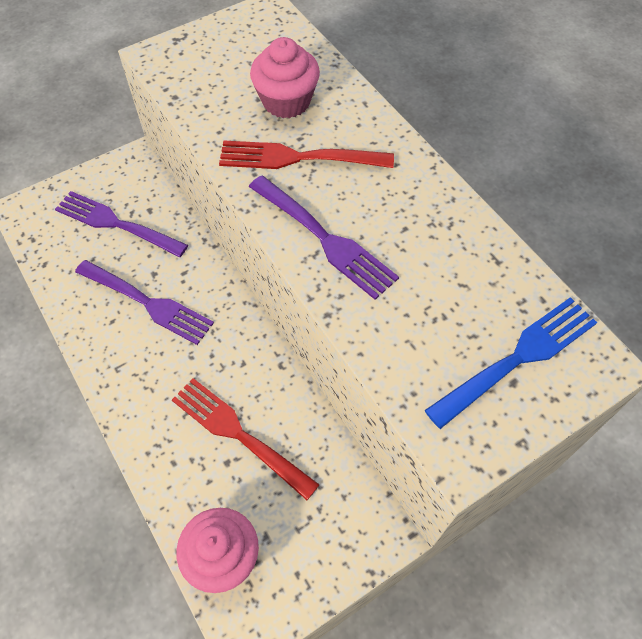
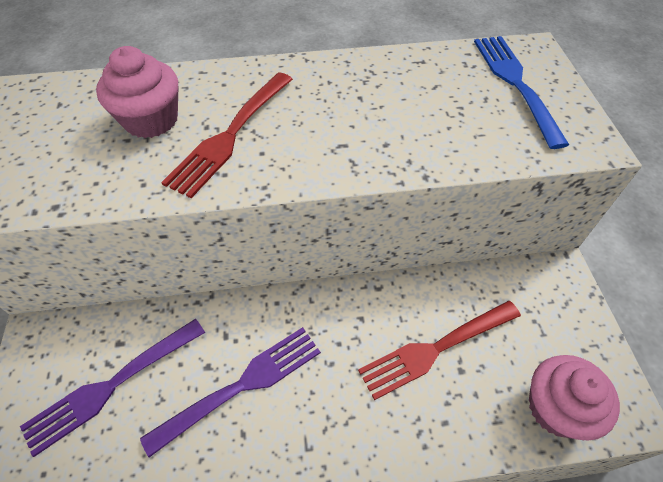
camera: 65 degrees left, 5 degrees down
(325, 239) = (340, 149): purple fork -> none

